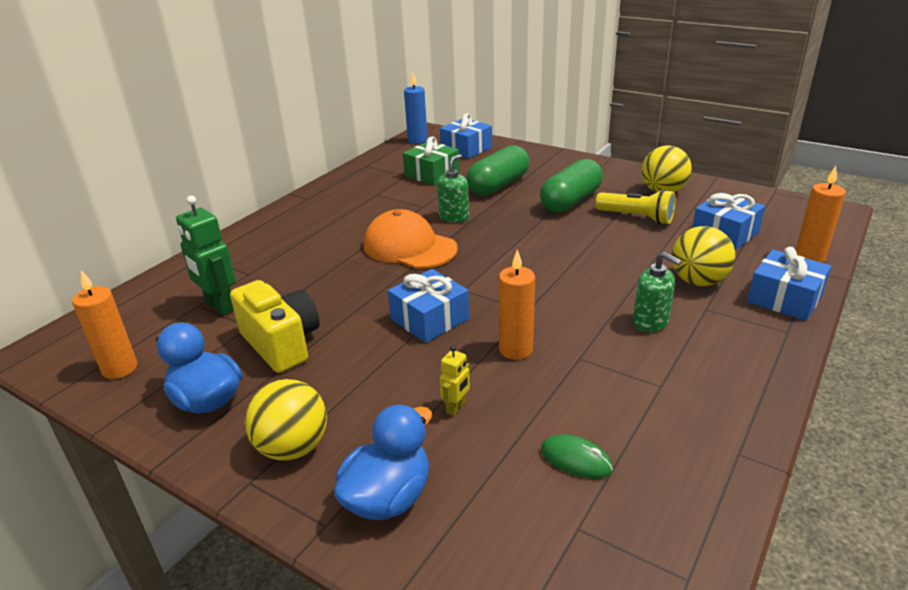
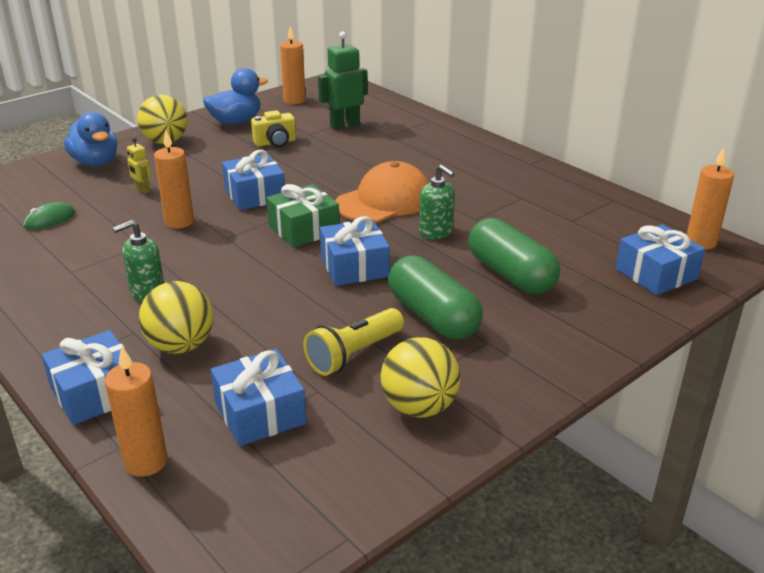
camera: 105 degrees right, 0 degrees up
(281, 343) = (275, 143): yellow camera -> yellow camera, size x0.63
(417, 140) = (701, 242): blue candle -> orange candle
(432, 174) = (568, 236): green gift -> green gift (304, 229)
(530, 238) = (354, 267): none -> blue gift

